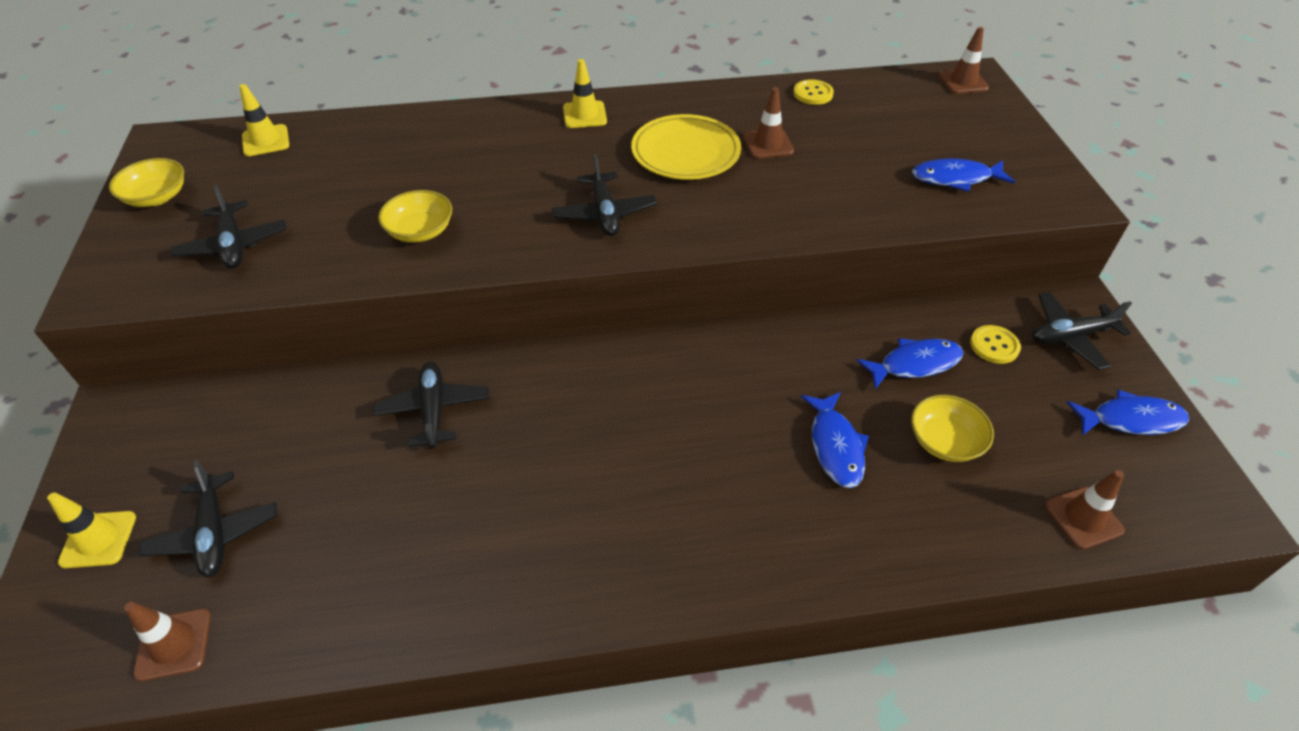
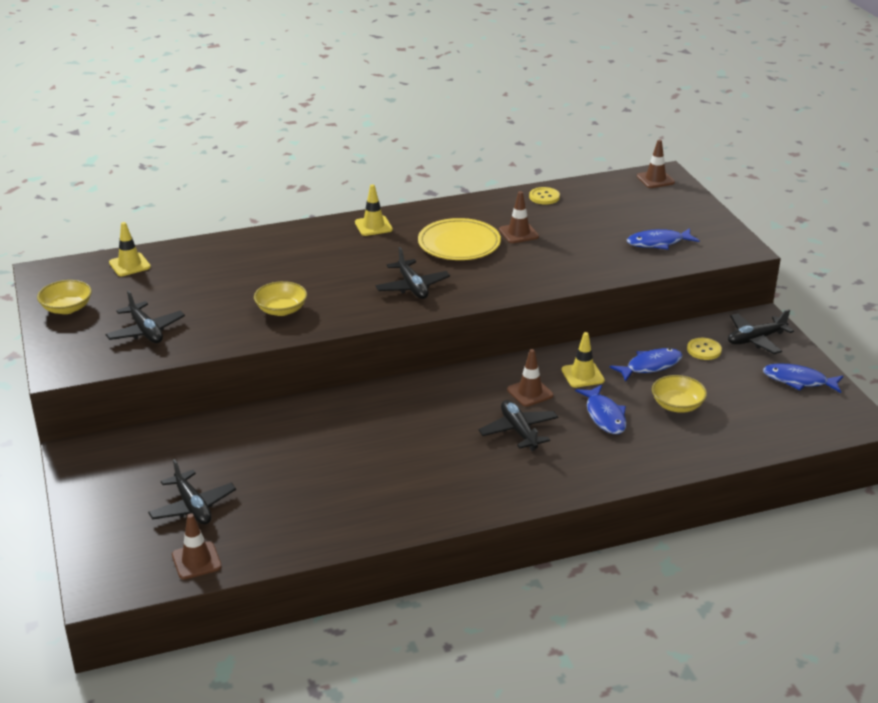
camera: 10 degrees left, 15 degrees down
(98, 539) = (112, 519): yellow traffic cone -> yellow traffic cone (582, 375)
(434, 410) = (317, 427): black plane -> black plane (519, 431)
(1083, 518) = (771, 434): brown traffic cone -> brown traffic cone (530, 392)
(1131, 419) = (798, 381): blue fish -> blue fish turned 150 degrees counterclockwise

